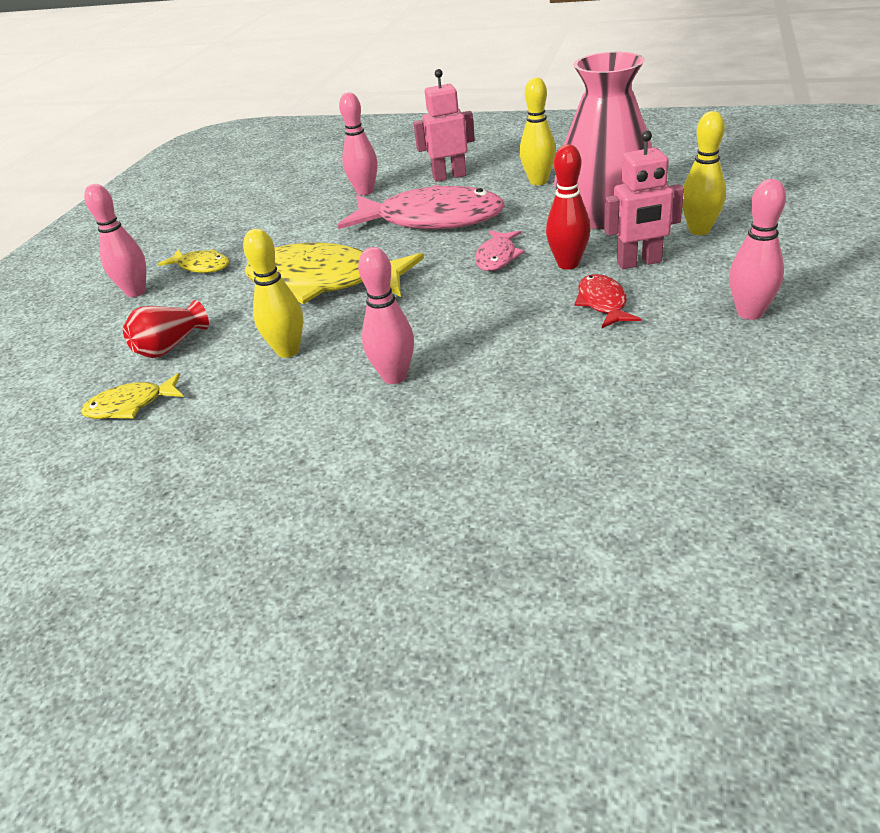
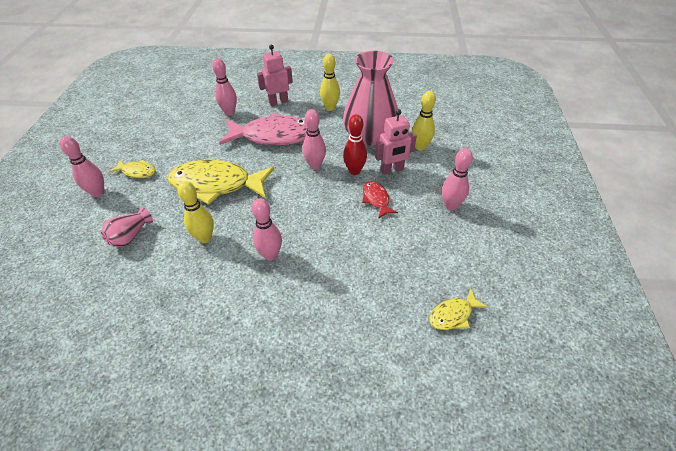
camera: 15 degrees left, 10 degrees up
(131, 405) = (115, 282): yellow fish -> yellow fish (453, 315)
(170, 346) = (130, 236): red vase -> pink vase
(497, 257) = (315, 165): pink fish -> pink bowling pin

